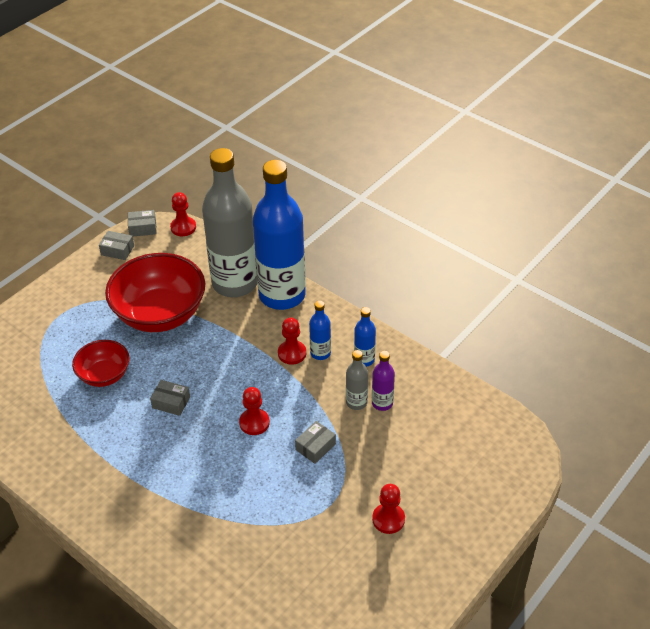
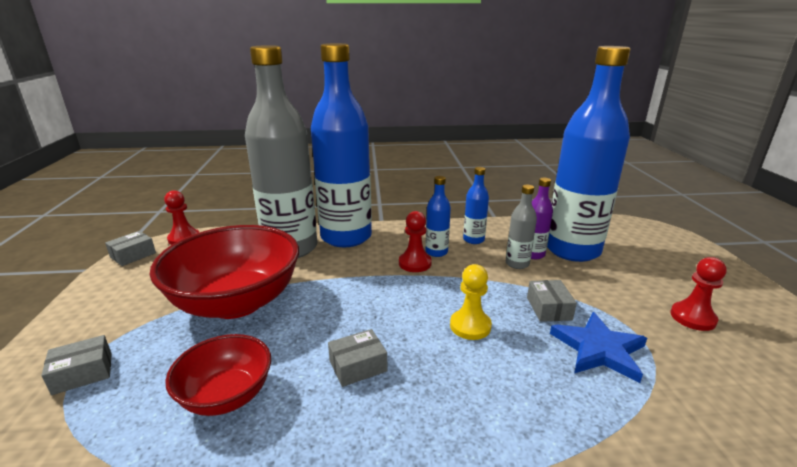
camera: 45 degrees left, 20 degrees down
(117, 250) = (115, 281): grey box -> grey box (83, 373)
(254, 423) = (470, 326): red pawn -> yellow pawn
(296, 488) = (598, 349): none -> blue star
(417, 420) = (572, 250): none -> blue bottle

